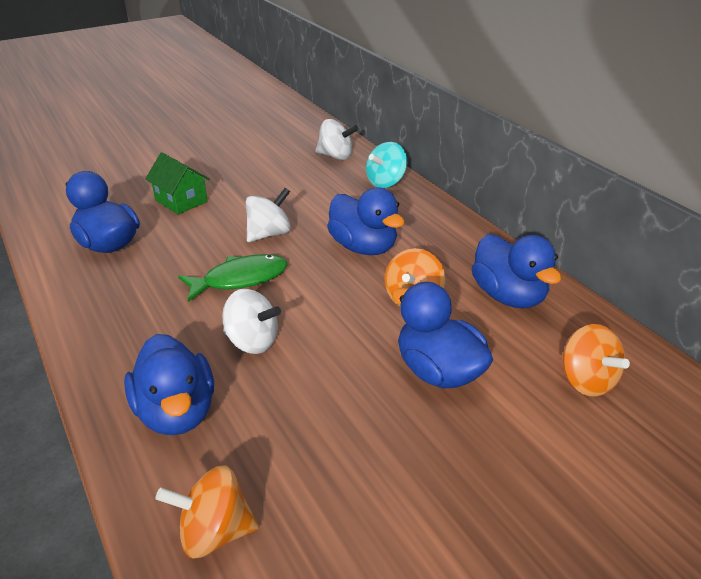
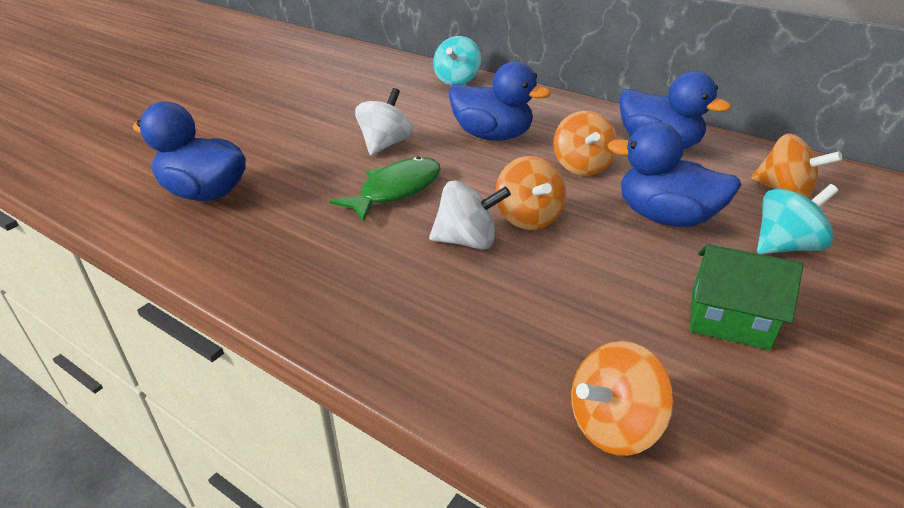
camera: 25 degrees left, 0 degrees up
(177, 412) = (454, 329): blue duck -> none
(181, 201) = (254, 135): green house -> green house (729, 319)
(319, 335) = (528, 218): none -> orange spinning top
(336, 156) = (385, 68): white spinning top -> none
(523, 436) = (785, 246): none -> turquoise spinning top

